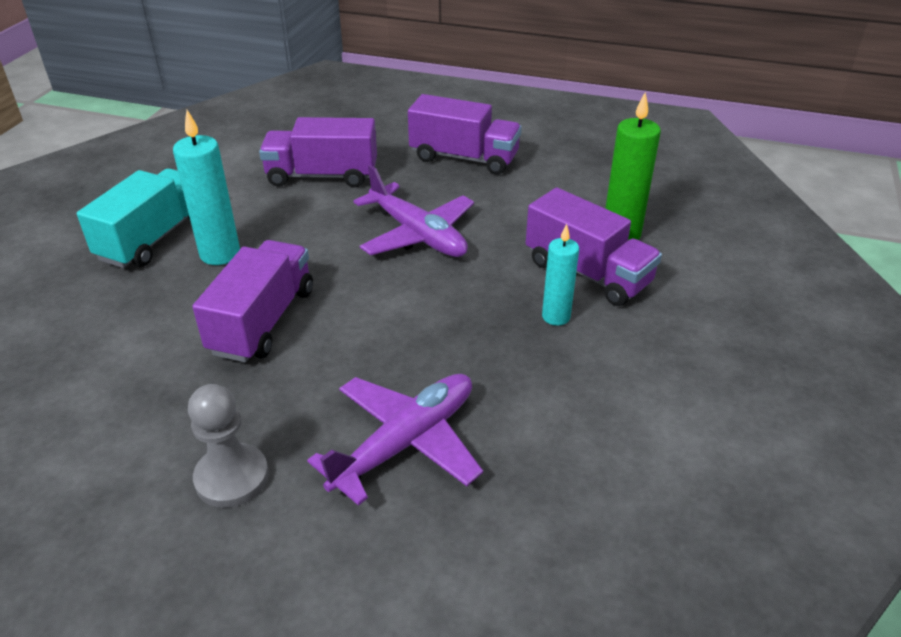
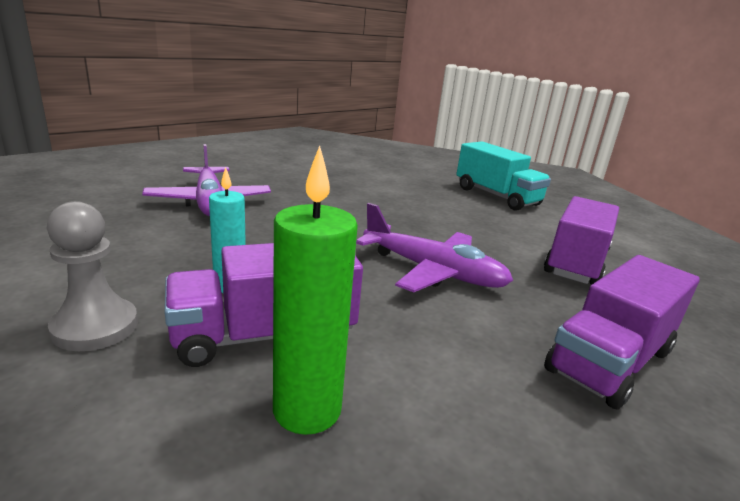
camera: 115 degrees right, 15 degrees down
(220, 254) = (462, 206): turquoise candle -> none
(232, 477) = (257, 172): grey pawn -> grey pawn (95, 327)
(263, 321) = (371, 200): purple truck -> none
(417, 235) = (432, 271): purple plane -> purple plane turned 135 degrees counterclockwise

